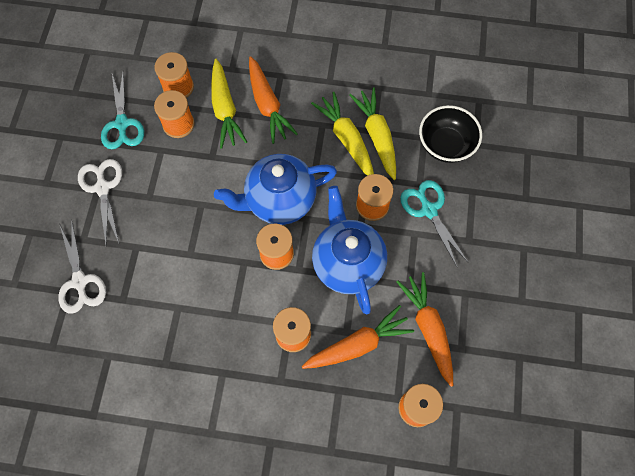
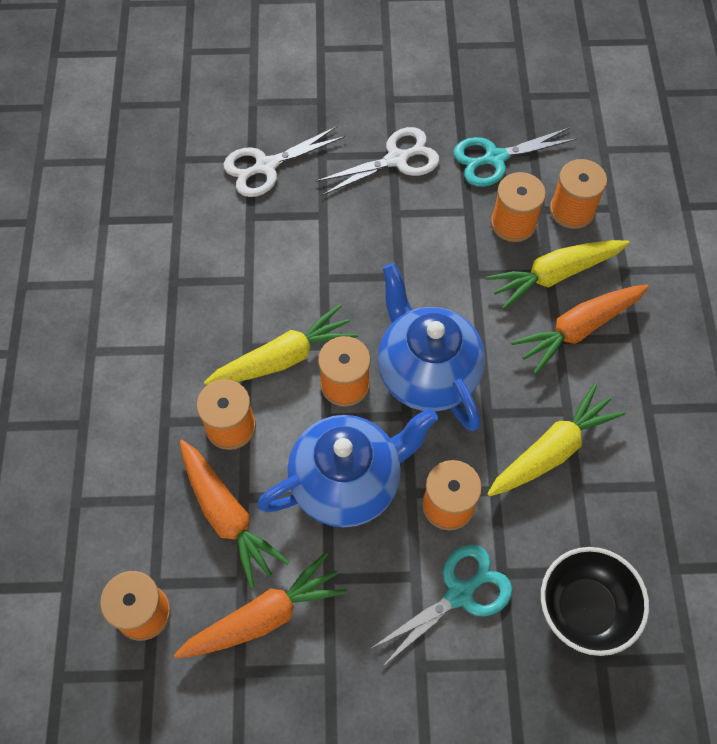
camera: 80 degrees right, 5 degrees down
(377, 136) = (570, 495): yellow carrot -> yellow carrot (284, 358)

